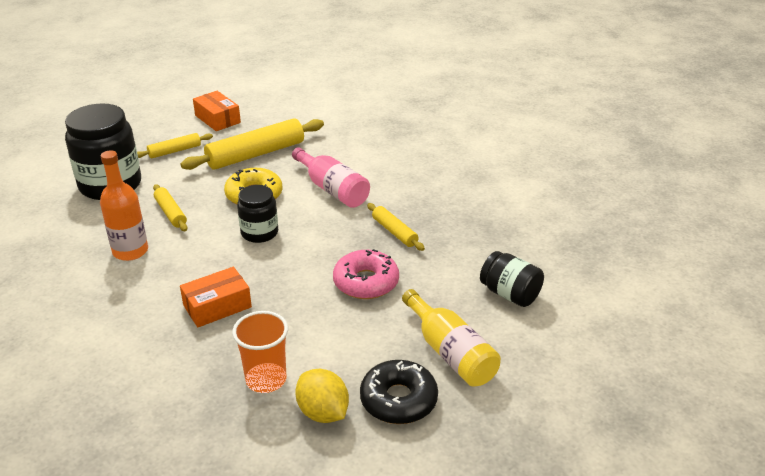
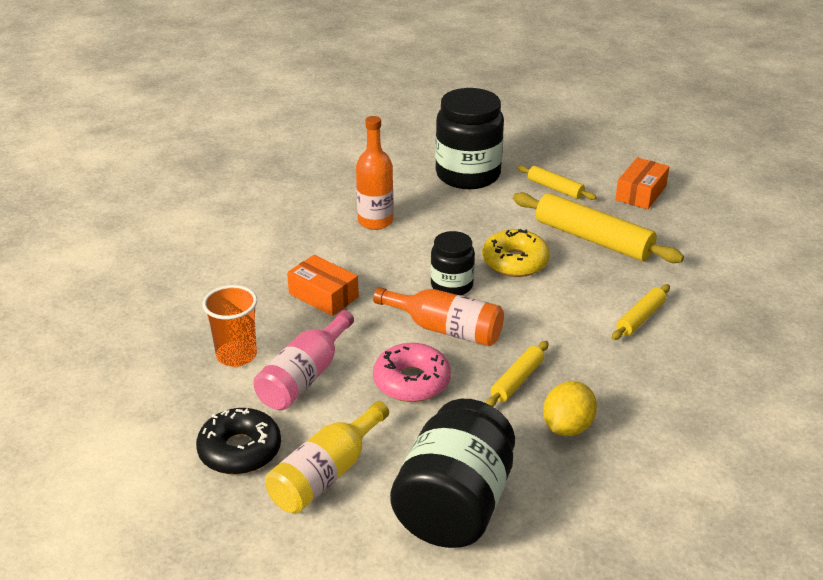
camera: 70 degrees right, 0 degrees up
(170, 213) = (448, 222): yellow rolling pin -> yellow rolling pin (640, 318)
(313, 249) = (446, 329): none -> orange bottle
(323, 412) = (206, 403): yellow lemon -> yellow lemon (567, 427)
(332, 189) = (567, 312): pink bottle -> pink bottle (304, 377)
(510, 294) = (454, 505): black jar -> black jar, size x1.78

